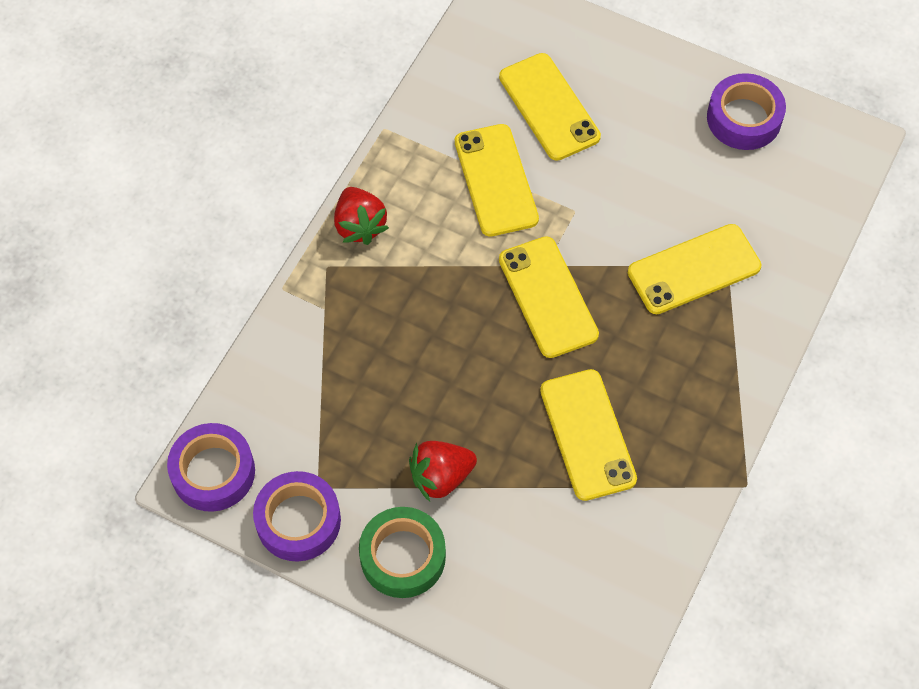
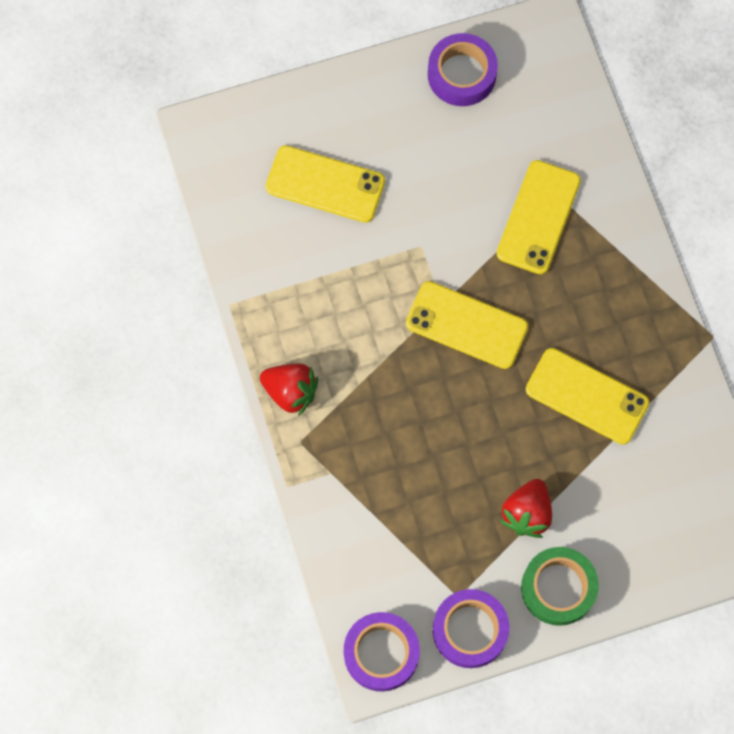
camera: 45 degrees left, 10 degrees up
(495, 180) = (346, 273): yellow phone -> none

